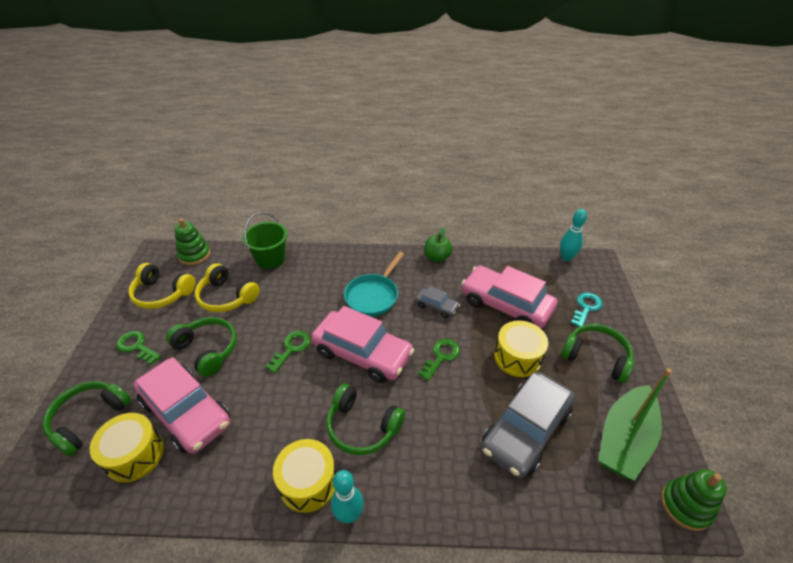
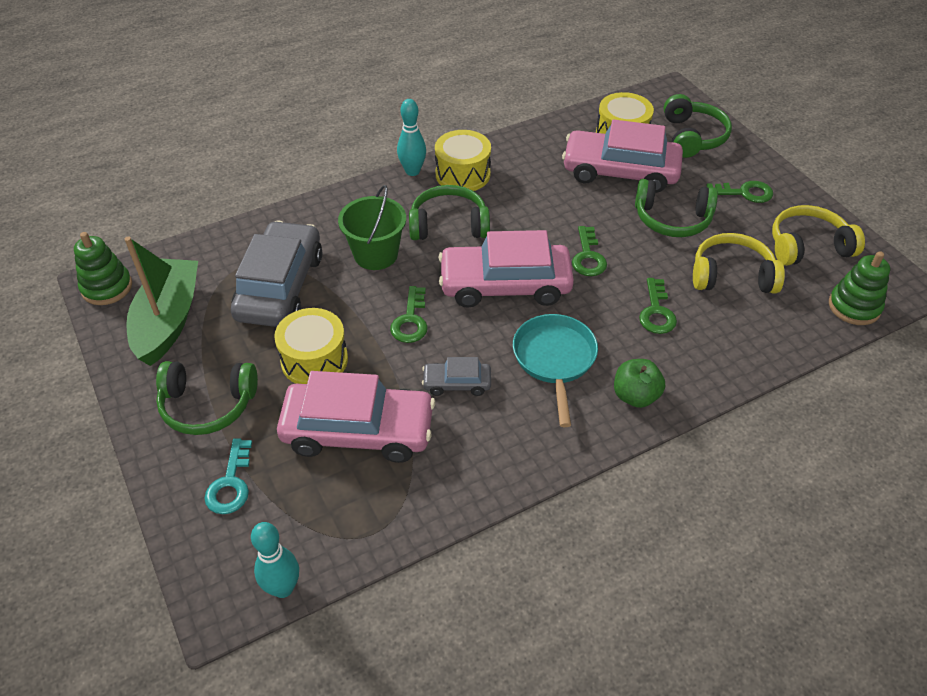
camera: 150 degrees right, 5 degrees up
(270, 259) = (750, 348): green bucket -> green bucket (376, 254)
(292, 296) = (656, 312): none -> green key
(437, 257) = (513, 473): green apple -> green apple (635, 396)

